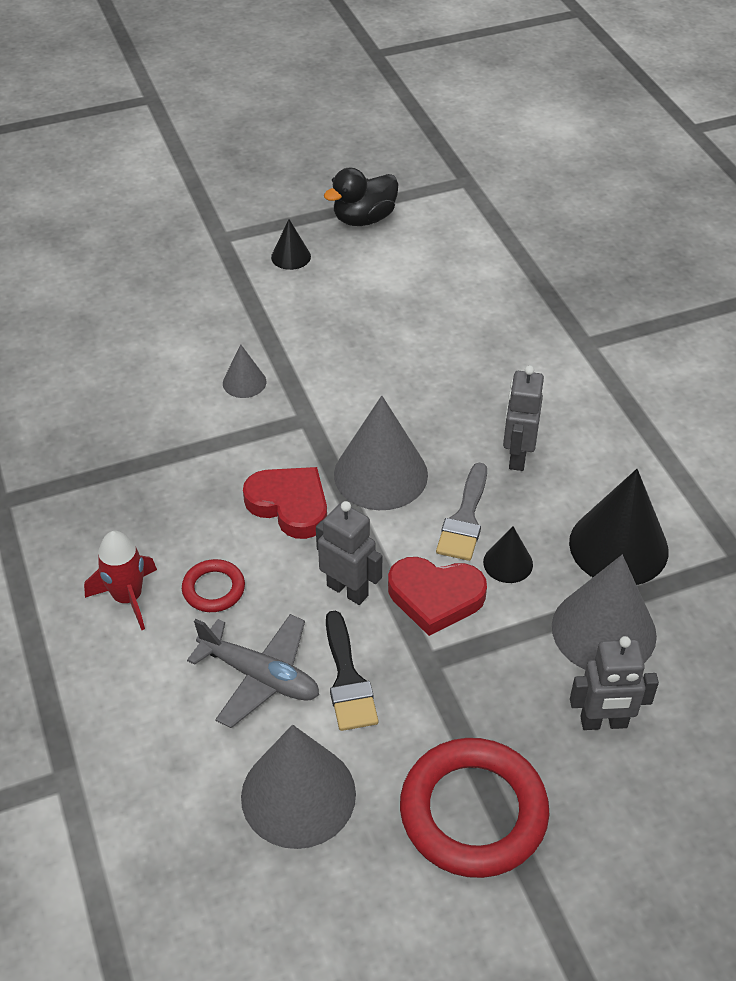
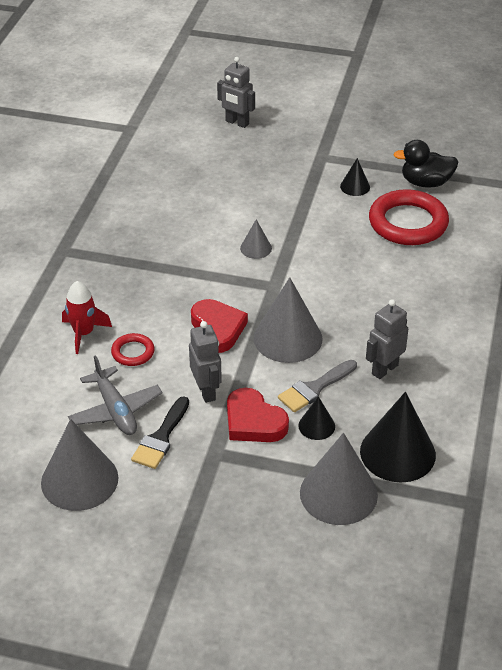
camera: 35 degrees right, 5 degrees down
(473, 812) = (164, 543): red ring -> red ring (408, 223)
(603, 722) = (286, 542): grey robot -> grey robot (237, 123)

